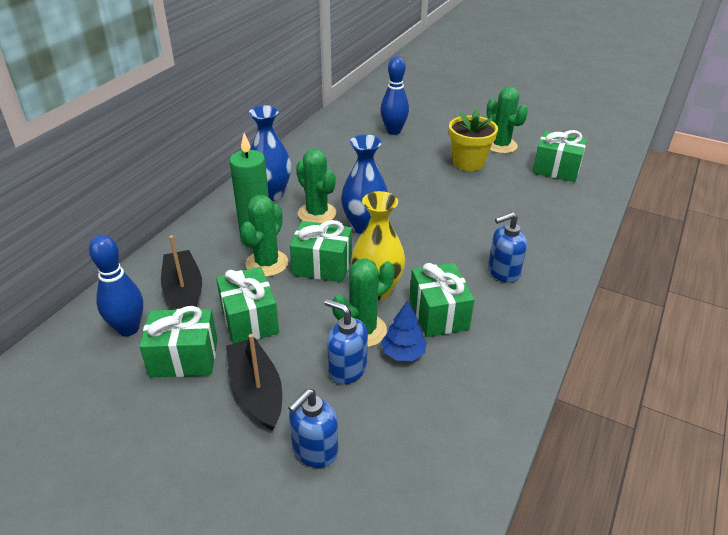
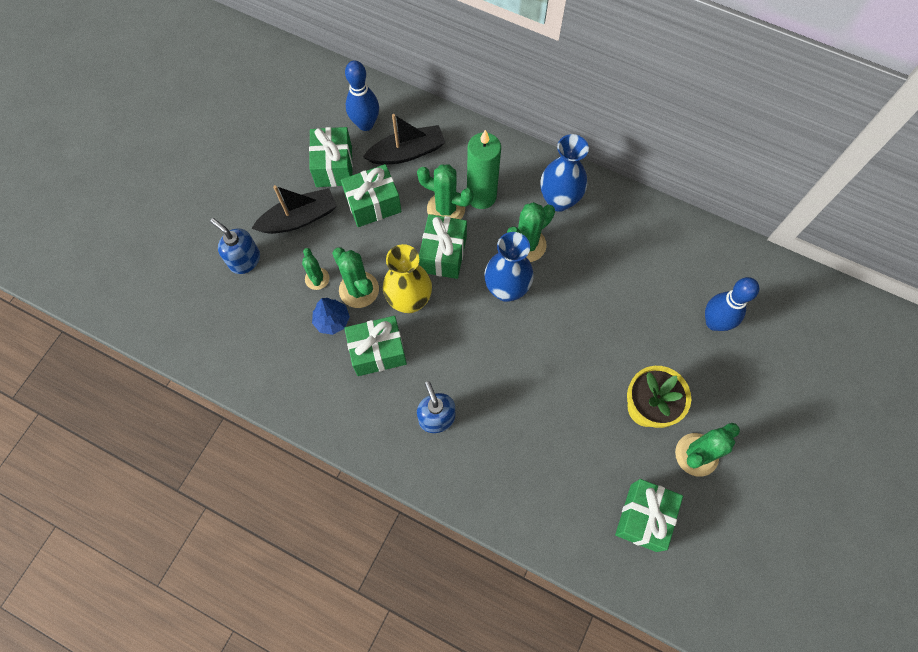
camera: 90 degrees right, 30 degrees up
(347, 369) = (317, 278): blue soap dispenser -> green cactus

